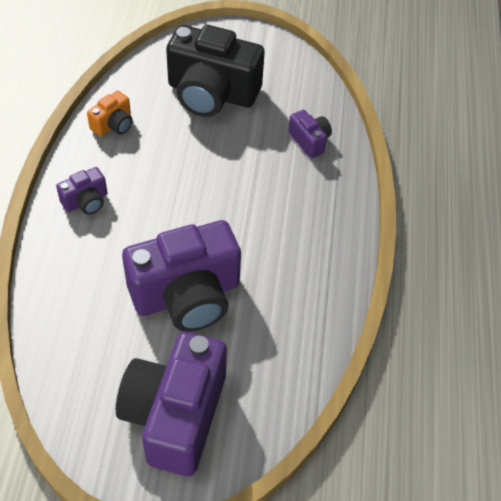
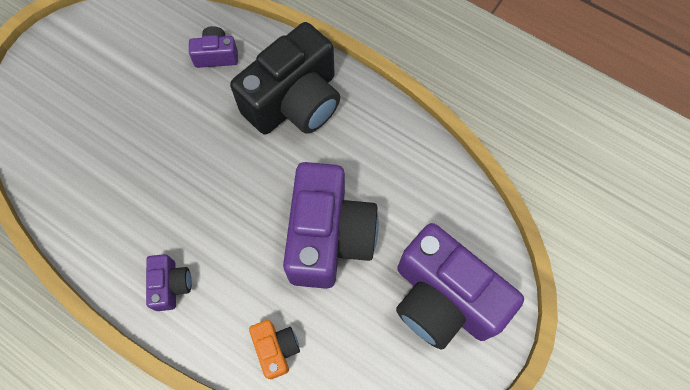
camera: 60 degrees left, 15 degrees up
(113, 125) = (87, 219): orange camera -> orange camera (276, 349)
(212, 93) = (105, 110): black camera -> black camera (295, 101)

